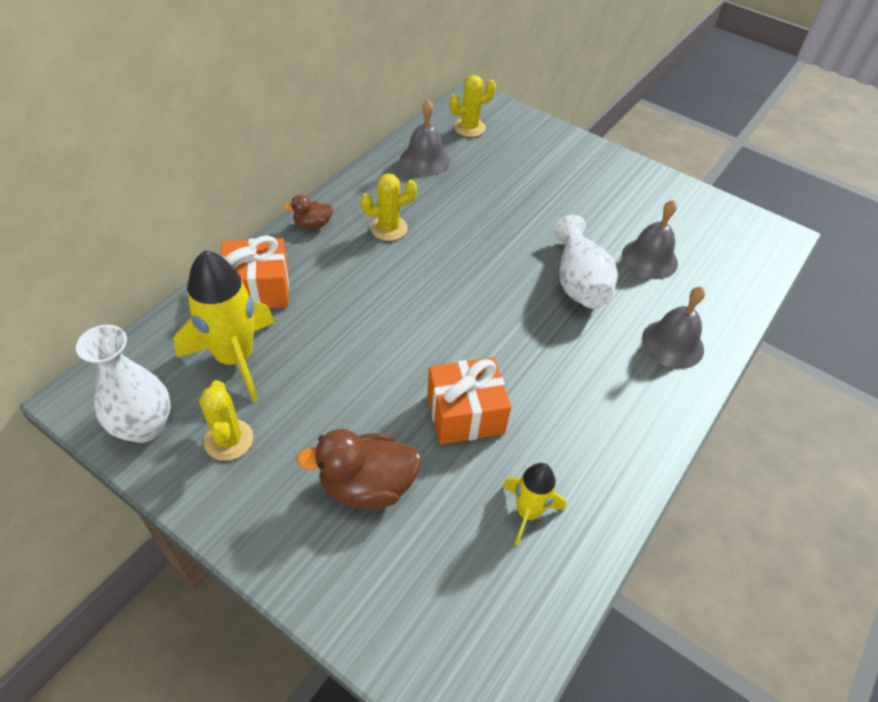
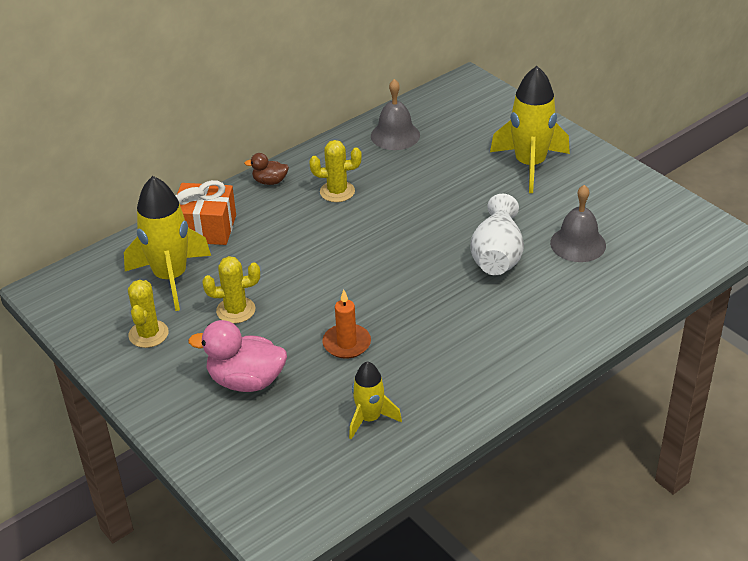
camera: 20 degrees right, 10 degrees down
(144, 427) = (87, 316): white vase -> none
(367, 486) = (246, 381): brown duck -> pink duck
(465, 414) = (346, 343): orange gift -> orange candle
(469, 127) = (451, 109): yellow cactus -> yellow cactus (236, 310)
(567, 179) = (530, 165): none -> yellow rocket
(672, 343) = (563, 316): grey bell -> none

